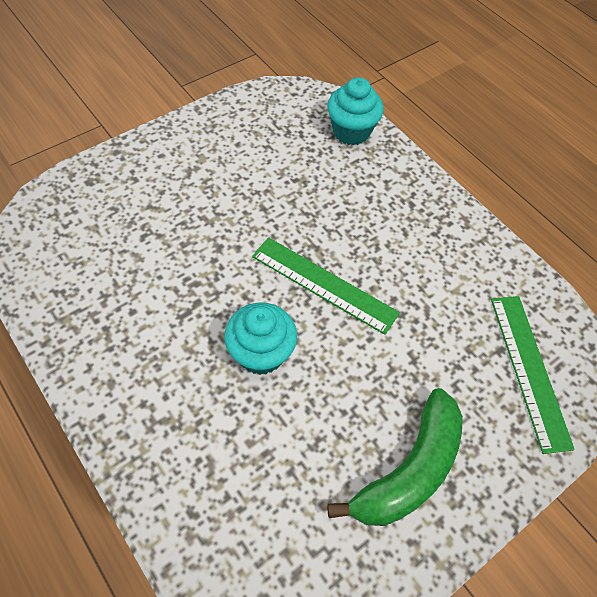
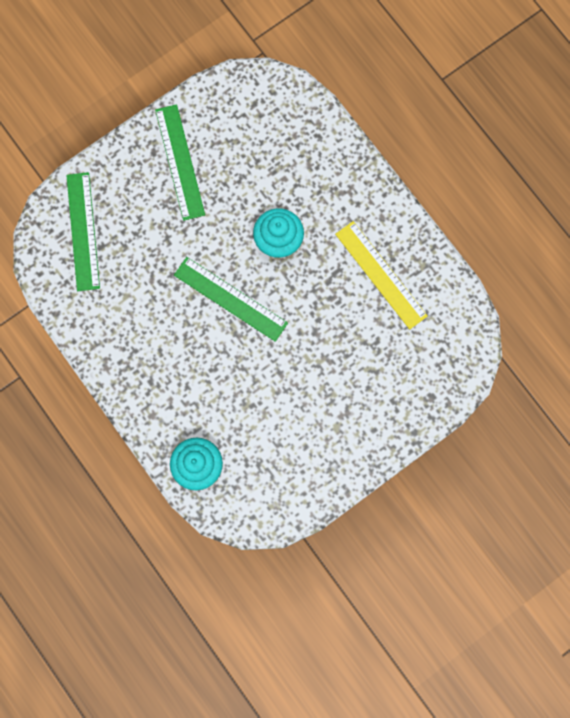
camera: 175 degrees left, 20 degrees up
(125, 309) = (381, 275): none -> yellow ruler
(409, 470) = (180, 162): green banana -> green ruler

